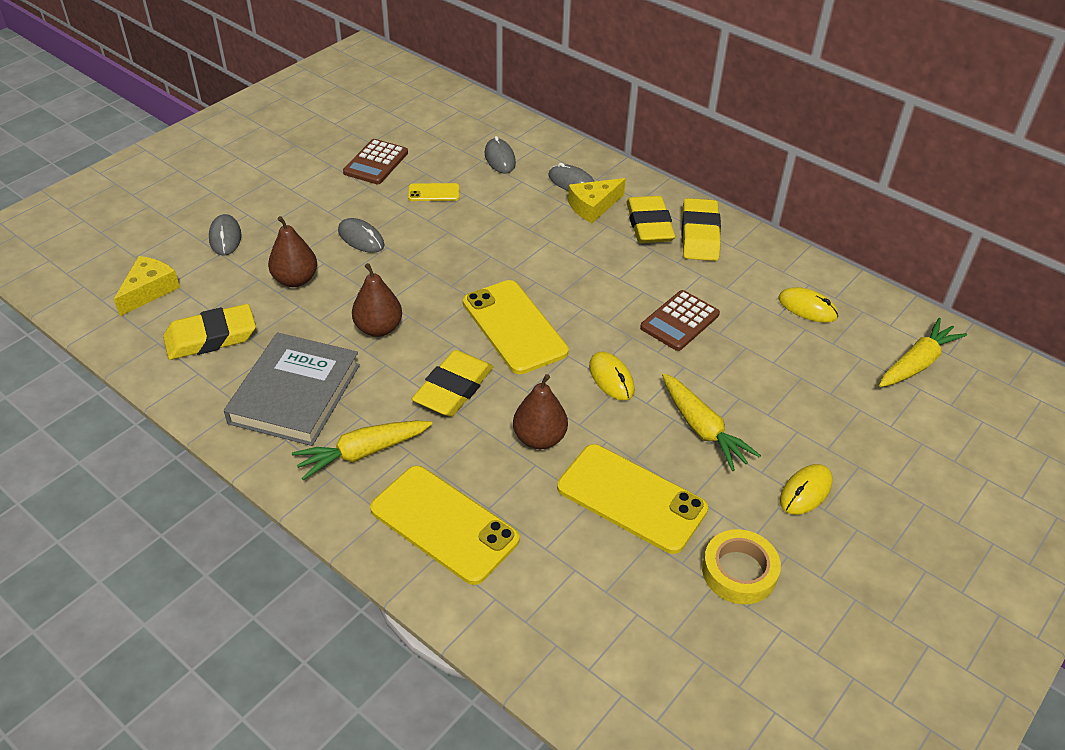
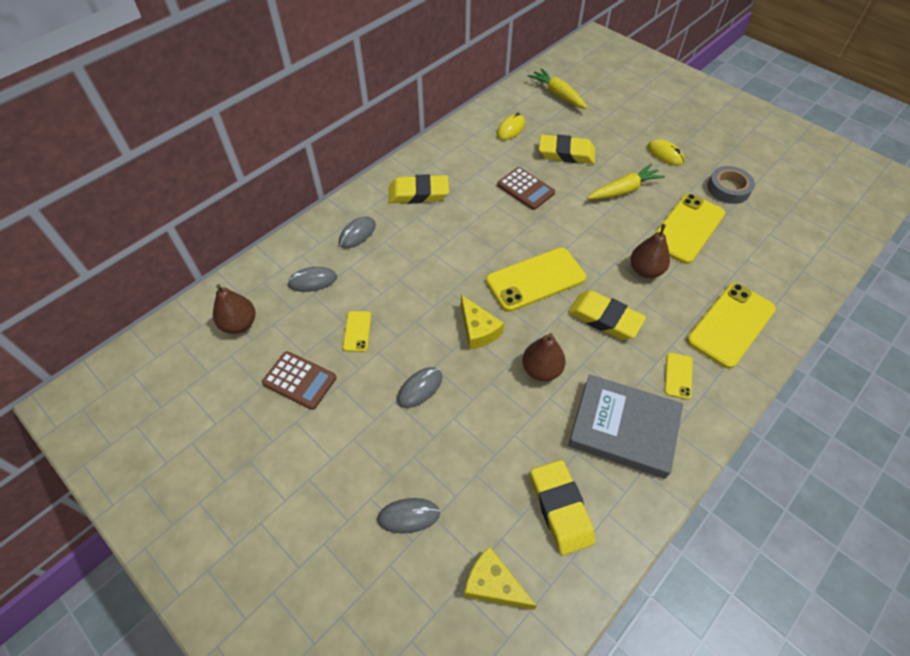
camera: 85 degrees left, 10 degrees up
(295, 280) = (478, 440): brown pear -> brown pear (239, 324)
(362, 453) = (678, 376): yellow carrot -> yellow phone
(593, 206) = (391, 223): yellow cheese -> yellow cheese (478, 330)
(611, 378) = (584, 229): yellow mouse -> none
(699, 235) = (432, 168): yellow eraser -> yellow eraser (566, 153)
(739, 571) = (728, 189): yellow tape -> grey tape

